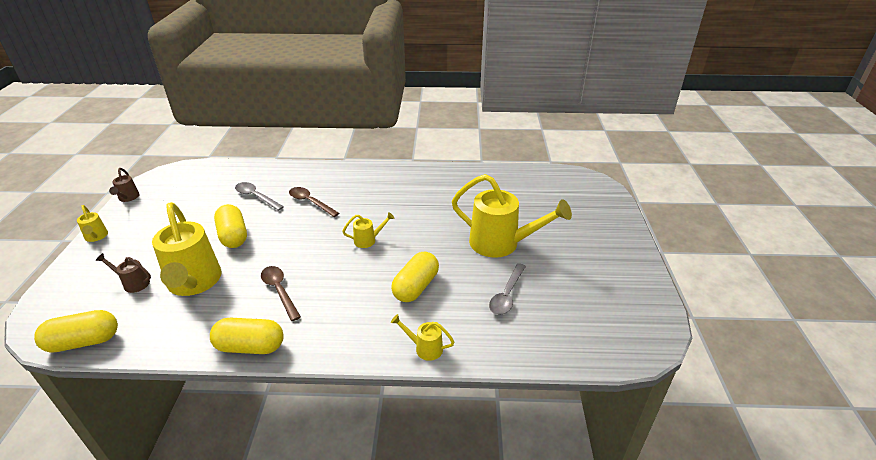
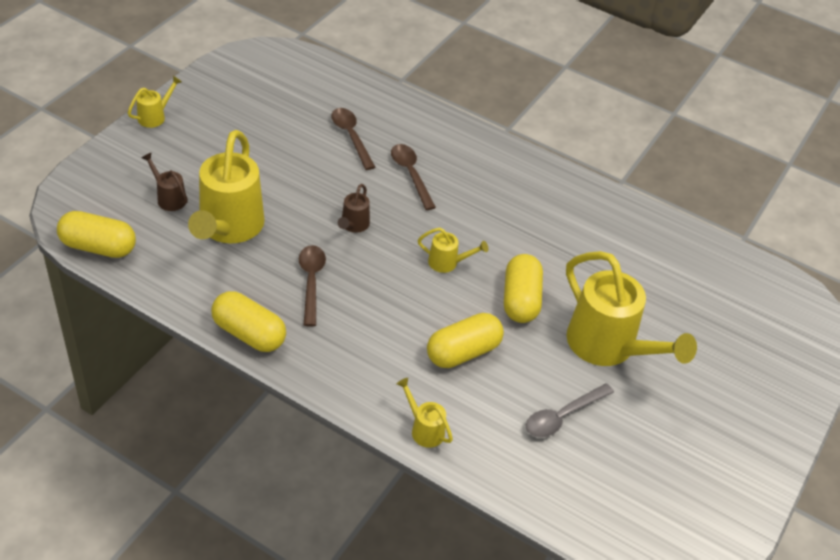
camera: 25 degrees right, 10 degrees up
(96, 237) = (155, 116): yellow watering can -> yellow watering can turned 135 degrees counterclockwise
(128, 198) = (208, 73): brown watering can -> brown watering can (353, 225)
(233, 236) = (298, 183): yellow capsule -> yellow capsule (520, 300)
(256, 197) = (351, 137): grey spoon -> brown spoon

